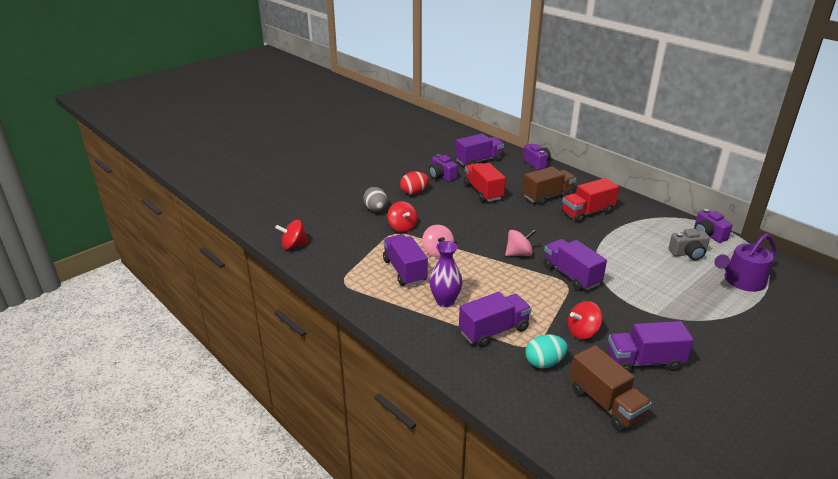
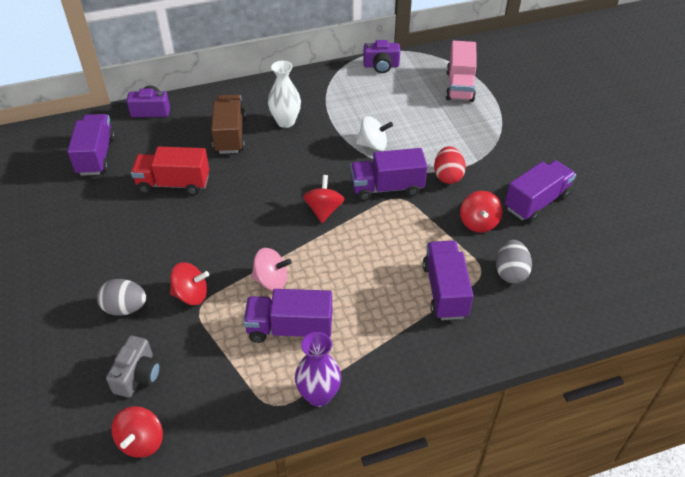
camera: 65 degrees left, 15 degrees up
(414, 192) = (117, 250): red egg -> red egg (447, 176)
(442, 176) = (100, 206): purple camera -> none
(445, 301) = (372, 312): purple vase -> purple vase (319, 395)
(519, 254) = (324, 210): pink spinning top -> red spinning top
(544, 363) = (510, 272): turquoise egg -> grey egg
(587, 212) = (285, 122): red truck -> white vase
(606, 403) = (580, 255): brown truck -> none
(610, 256) = (373, 145): none -> white spinning top
(644, 361) = (536, 202): purple truck -> purple truck turned 150 degrees counterclockwise
(688, 253) = (401, 93): grey camera -> grey camera (138, 375)
(741, 281) = (459, 86): purple watering can -> pink truck

